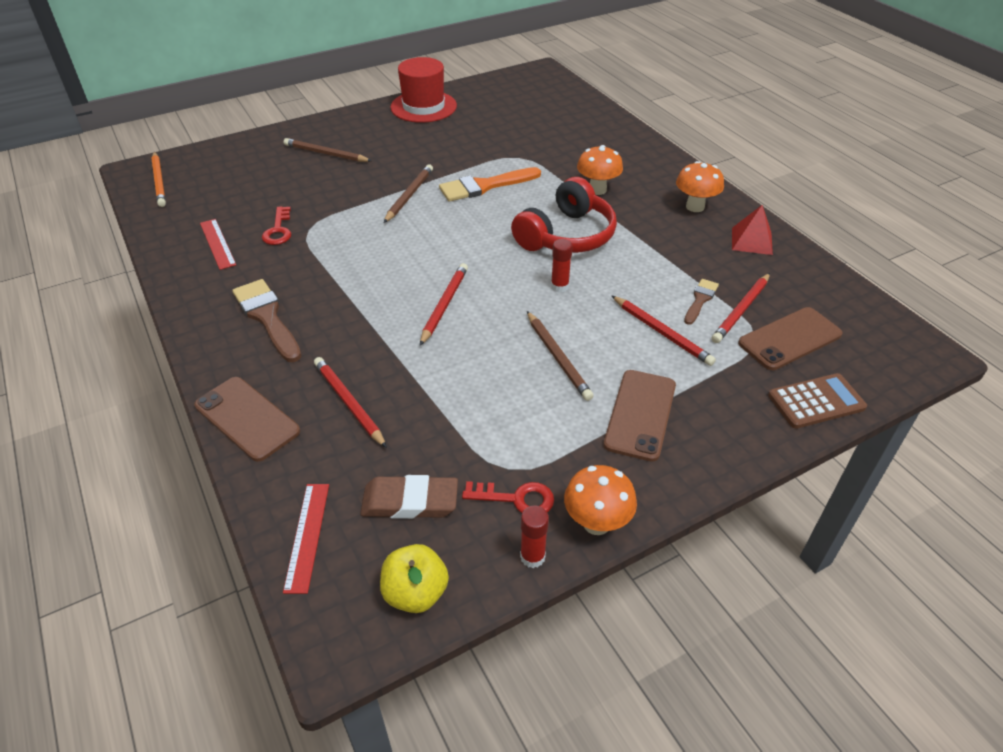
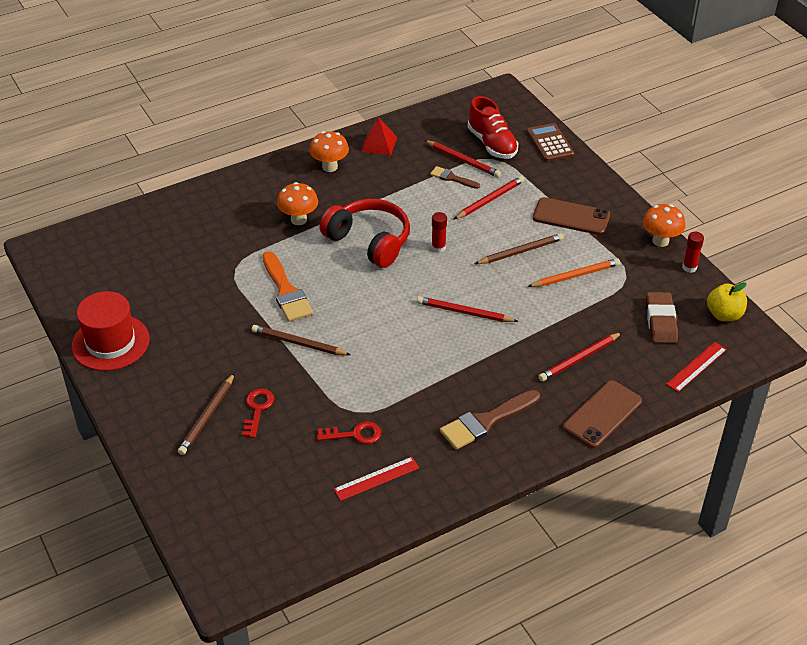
camera: 90 degrees left, 0 degrees up
(159, 181) = (251, 559): orange pencil -> orange pencil (575, 276)
(307, 536) = (696, 367): red ruler -> red ruler turned 45 degrees counterclockwise
(516, 498) = (649, 273): red key -> red key (257, 409)
(789, 339) = (492, 144): brown phone -> red shoe

